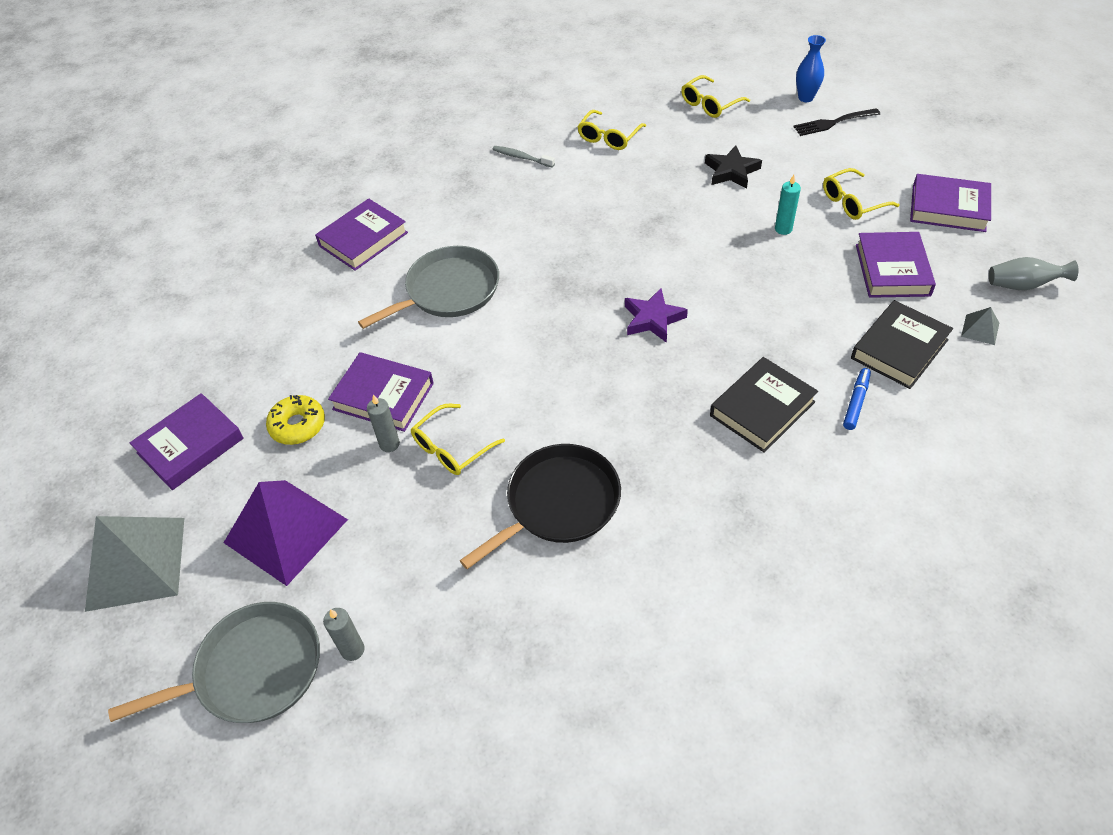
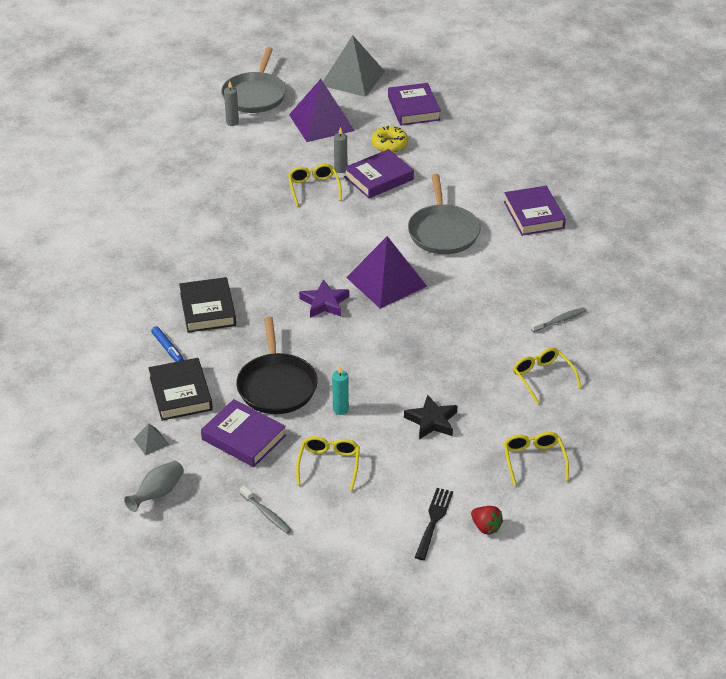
camera: 120 degrees right, 10 degrees down
(558, 503) = (236, 208): black pan -> black pan (276, 385)
(573, 291) = (386, 281): none -> purple pyramid
(805, 98) = (486, 527): blue vase -> red strawberry
(948, 208) = (266, 514): purple book -> grey toothbrush

